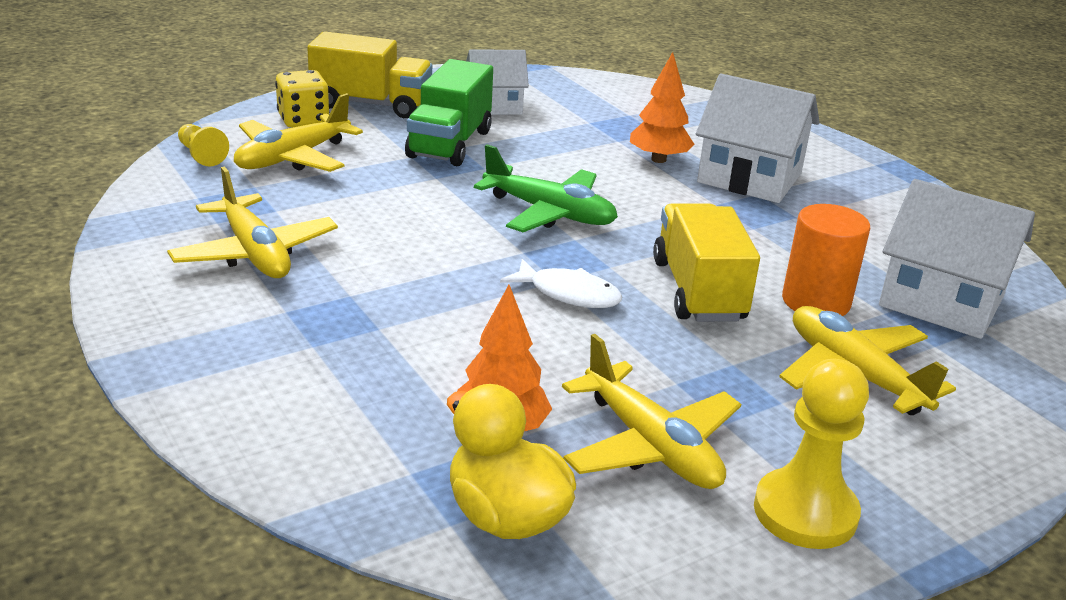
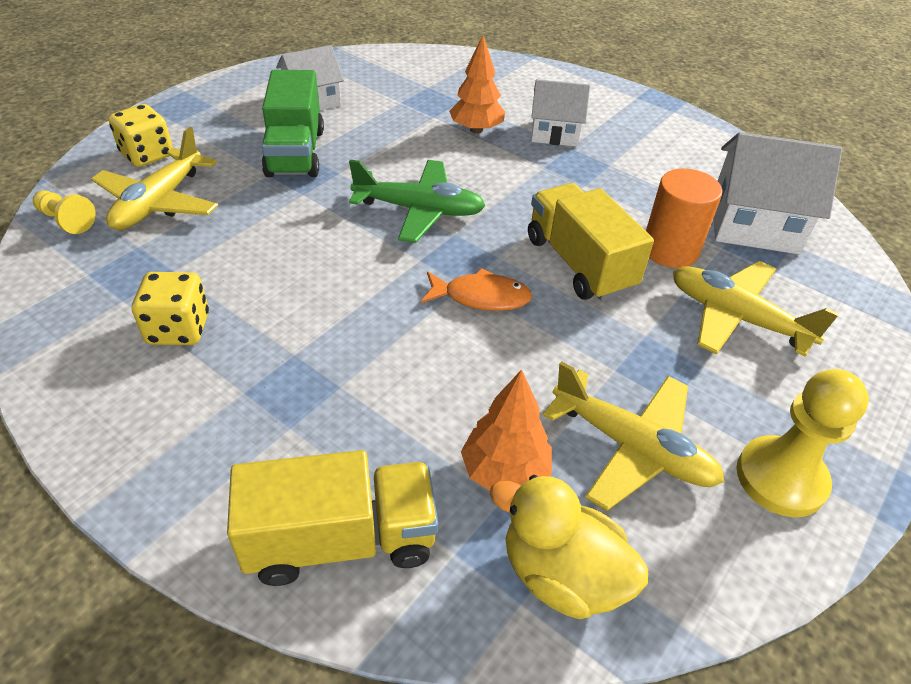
camera: 20 degrees left, 15 degrees up
(255, 253) = (178, 329): yellow plane -> yellow dice
(371, 104) = (202, 122): yellow truck -> yellow truck (341, 539)
(569, 294) = (481, 297): white fish -> orange fish
(750, 178) = (555, 133): white house -> white house, size x0.65

